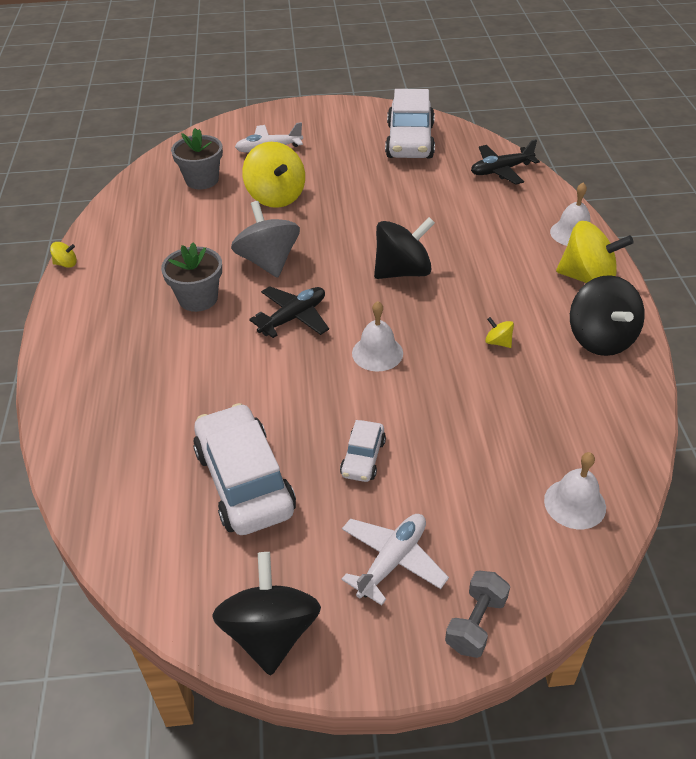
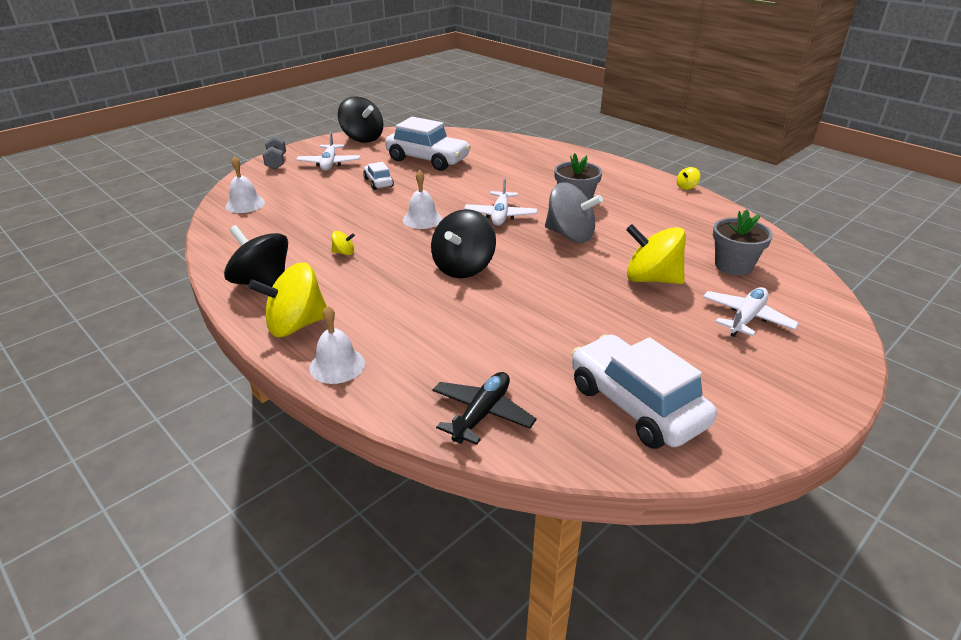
camera: 140 degrees right, 10 degrees down
(293, 318) = (500, 215): black plane -> white plane

